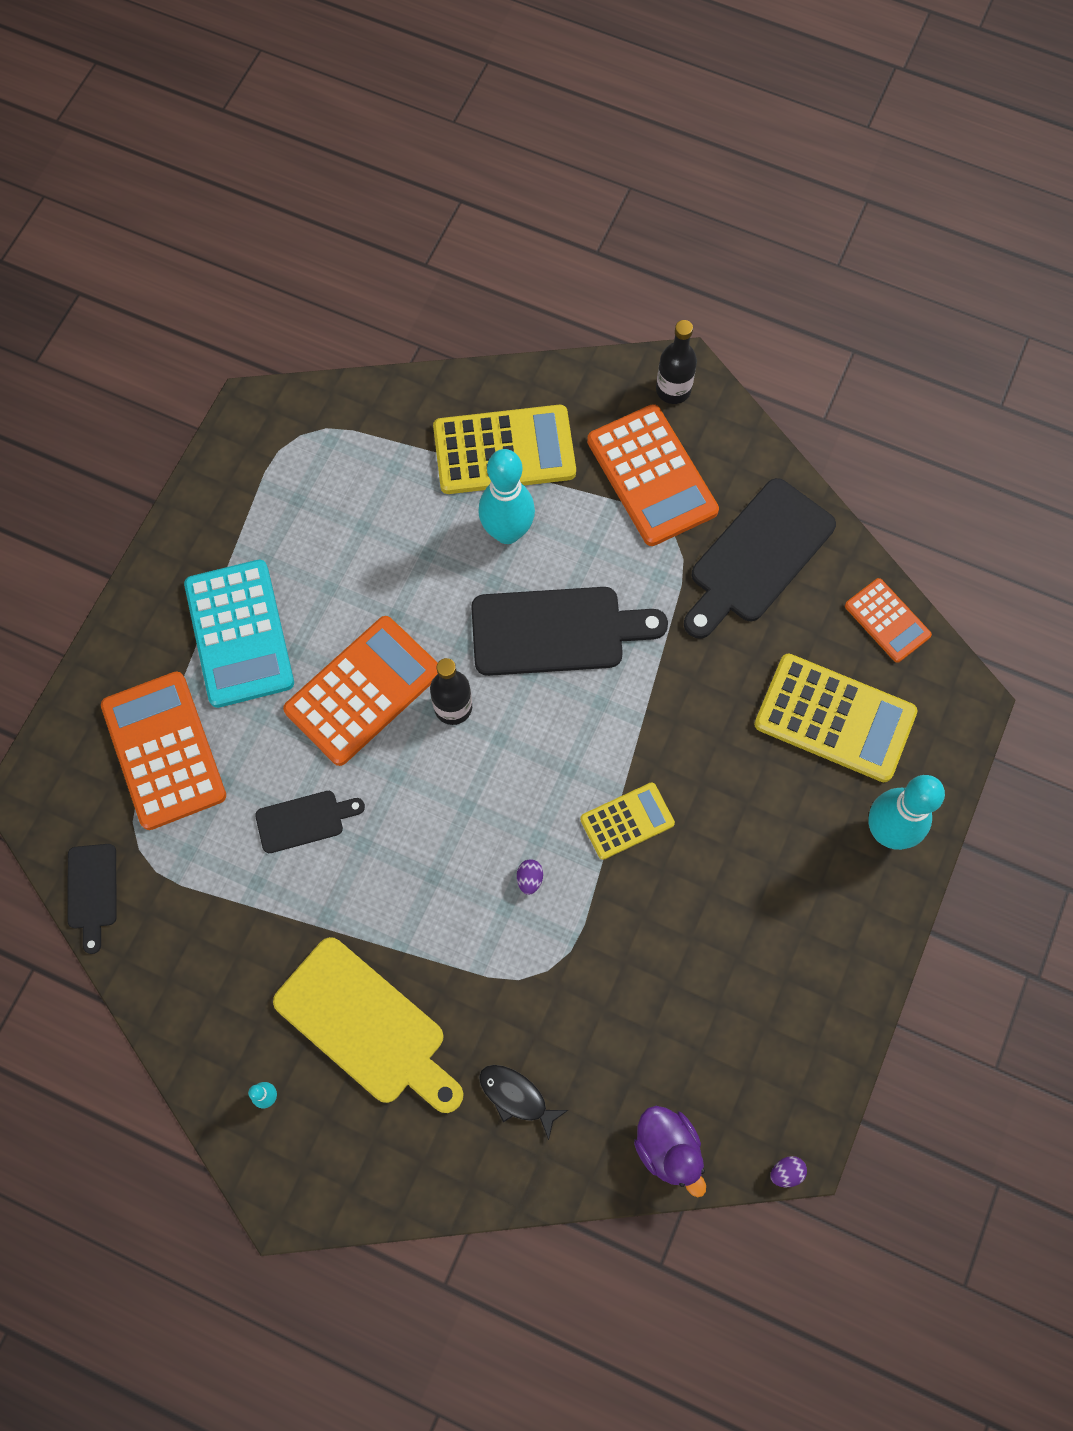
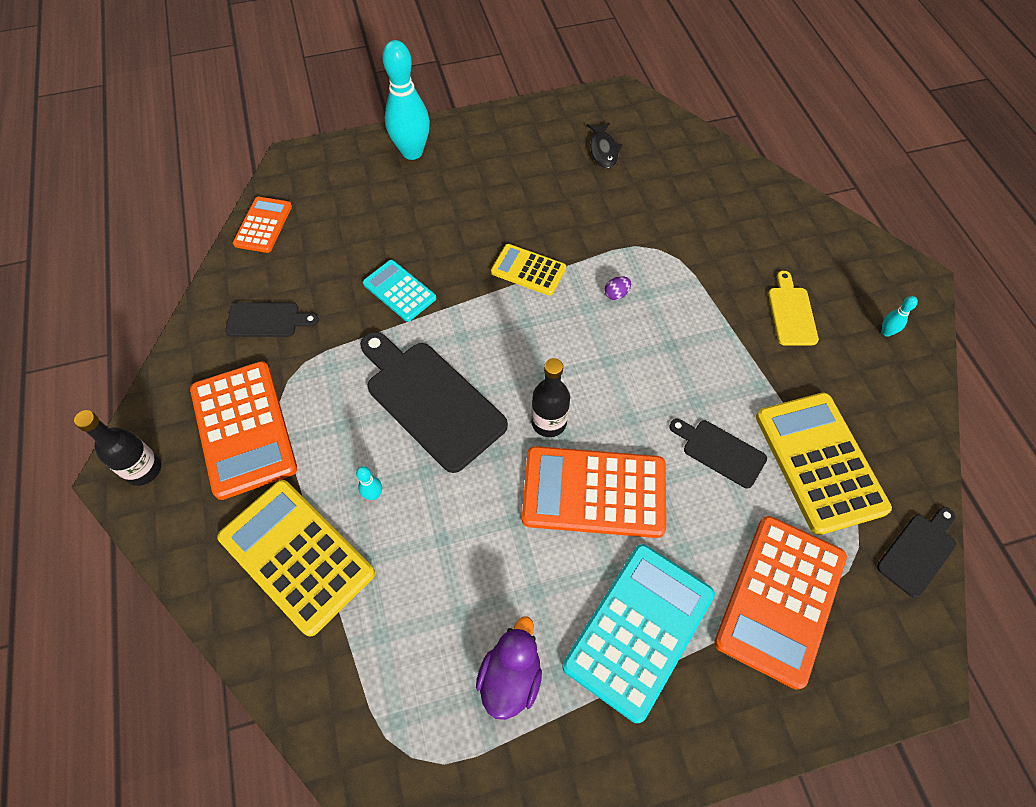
camera: 130 degrees left, 10 degrees down
(366, 1026) = (791, 313): yellow cutting board -> yellow cutting board, size x0.53
(507, 532) = (373, 495): turquoise bowling pin -> turquoise bowling pin, size x0.41
(516, 1096) = (738, 217): black fish -> black fish (603, 151)
(651, 476) = (243, 429): orange calculator -> orange calculator turned 135 degrees clockwise
(668, 1148) = (684, 141): purple duck -> purple duck (510, 677)
(699, 687) = (399, 291): none -> turquoise calculator
(757, 557) = (267, 320): black cutting board -> black cutting board, size x0.53
(786, 1172) = (640, 94): purple egg -> none
(834, 718) = (359, 212): yellow calculator -> yellow calculator (819, 462)

